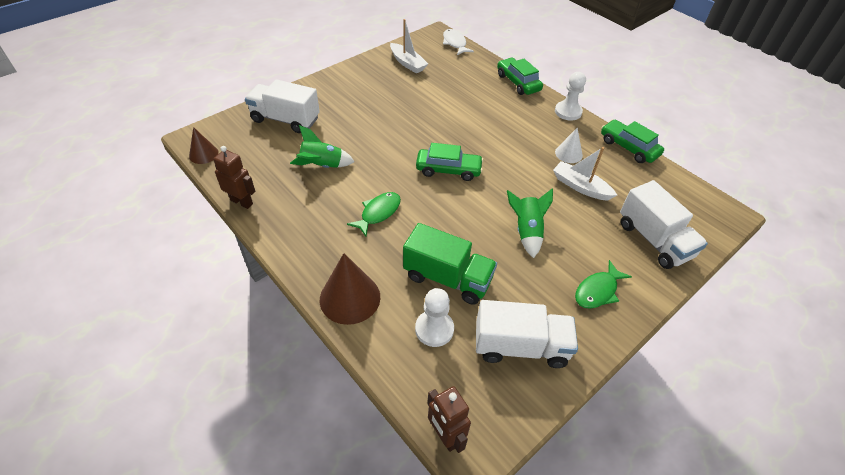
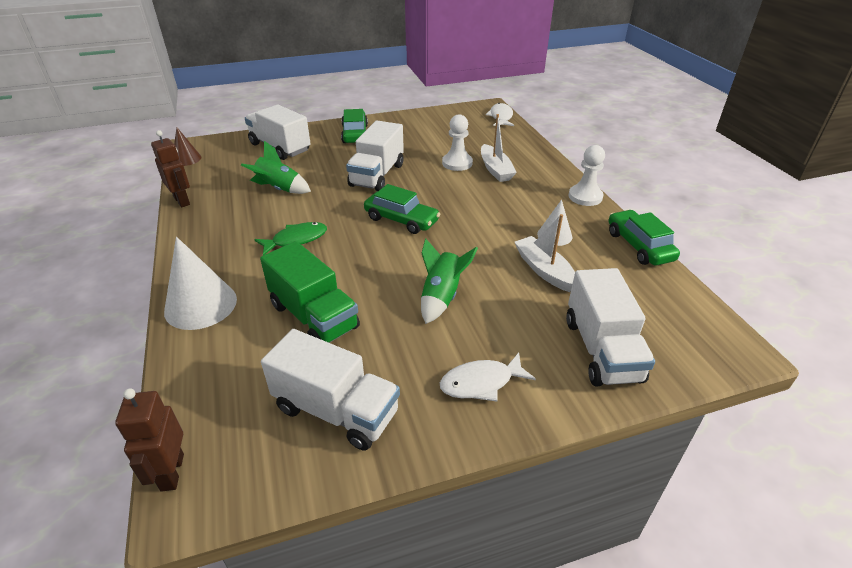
camera: 25 degrees right, 10 degrees down
(350, 298) = (201, 305): brown cone -> white cone
(396, 130) = (377, 175): none -> white truck
(407, 63) = (436, 125): white boat -> white boat (495, 170)
(434, 329) = (256, 360): white pawn -> white pawn (457, 163)
(518, 82) = (545, 160): green car -> green car (355, 134)
(598, 291) = (481, 383): green fish -> white fish

